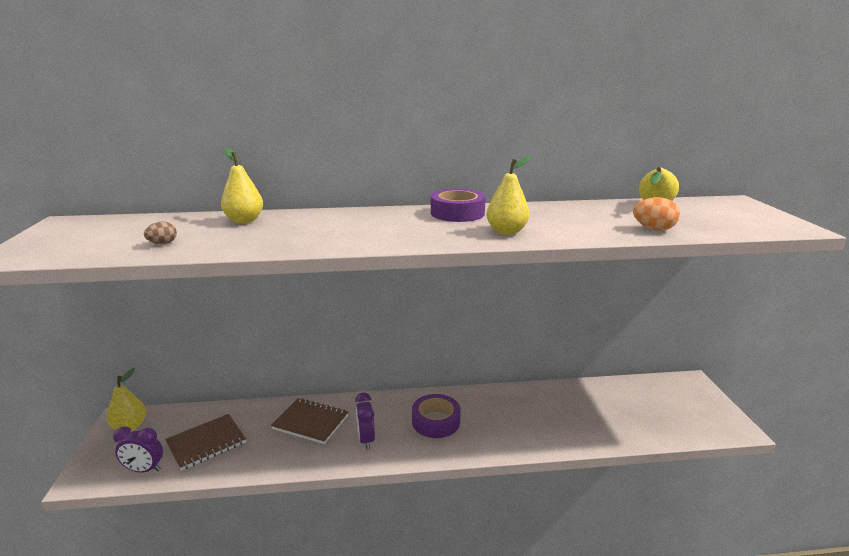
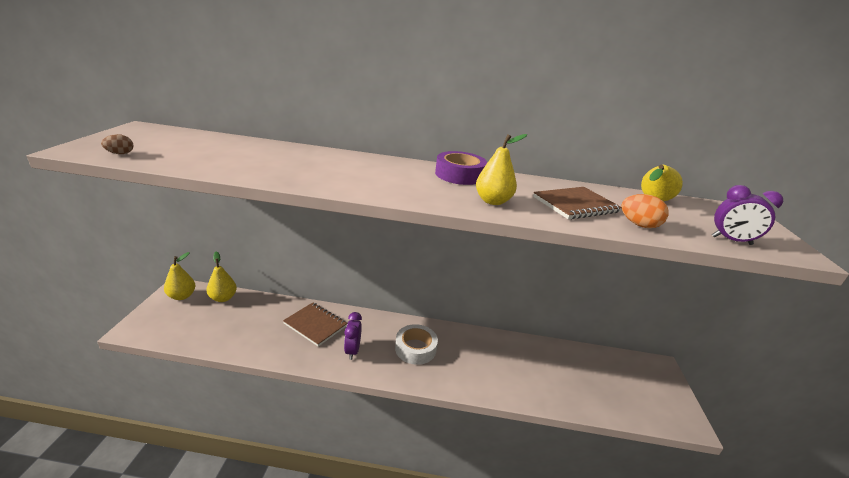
camera: 10 degrees right, 5 degrees up
(144, 470) = (177, 334): purple clock -> purple clock (731, 240)
(163, 243) = (196, 159): brown egg -> brown egg (120, 153)
(206, 443) = (230, 323): brown notebook -> brown notebook (575, 205)
(244, 220) = (275, 150): yellow pear -> yellow pear (223, 298)
(436, 421) = (415, 349): purple tape -> white tape

